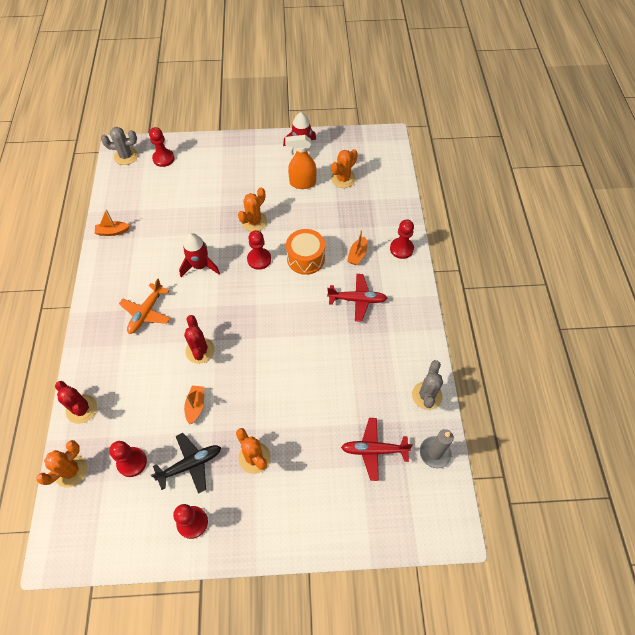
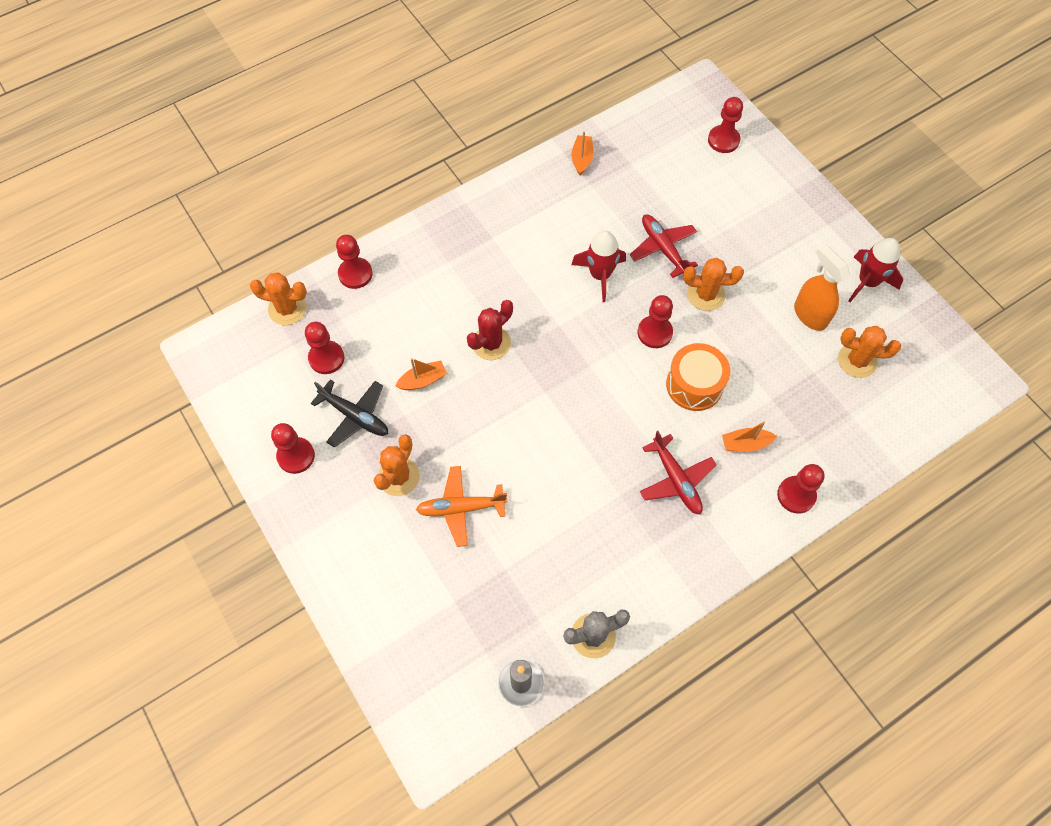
camera: 60 degrees right, 5 degrees up
(81, 409) = (355, 274): red cactus -> red pawn
(112, 232) = (581, 159): orange boat -> orange boat turned 45 degrees clockwise
(126, 156) = (695, 101): grey cactus -> none
(146, 313) = (502, 260): orange plane -> orange plane (460, 508)
(374, 450) = (482, 606): red plane -> red plane (663, 248)

